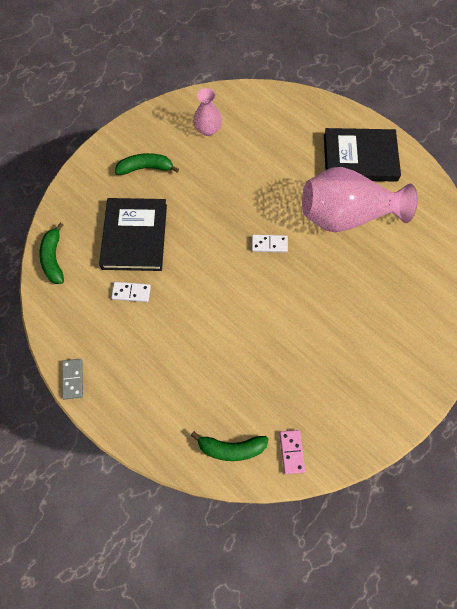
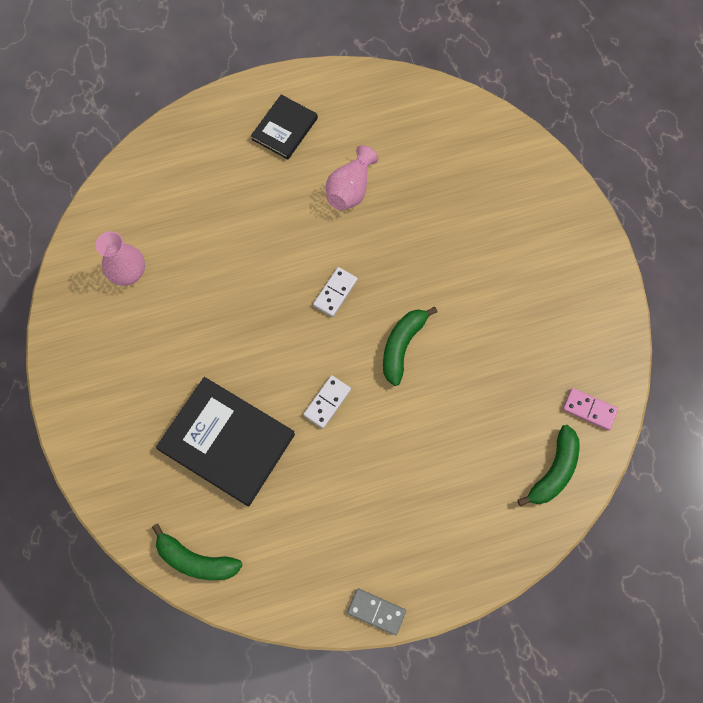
camera: 60 degrees left, 5 degrees up
(131, 293) = (303, 485): white domino -> white domino (327, 402)
(146, 168) = (135, 377): green banana -> green banana (402, 346)
(346, 215) = (350, 189): pink vase -> pink vase, size x0.49
(360, 157) = (284, 129): black book -> black book, size x0.58

